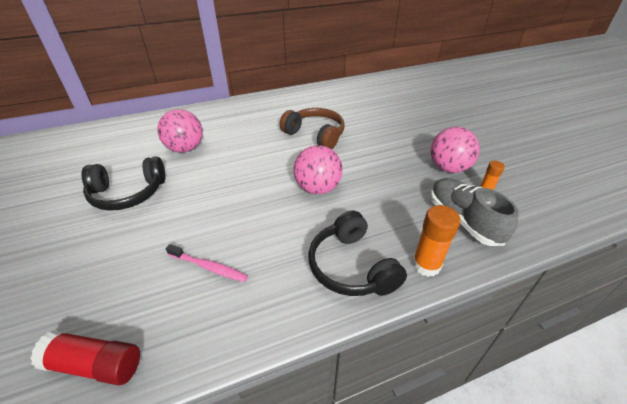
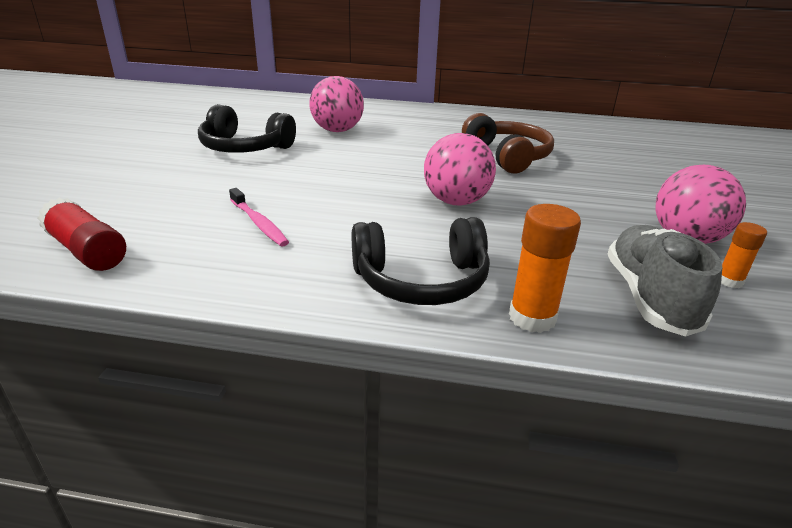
camera: 30 degrees right, 10 degrees down
(351, 266) = (421, 280): black headphones -> black headphones turned 105 degrees counterclockwise

